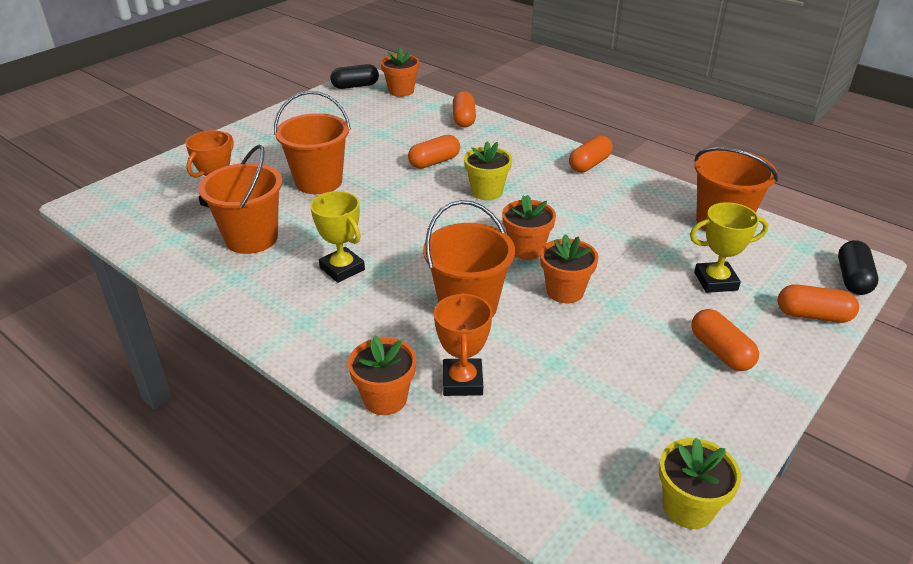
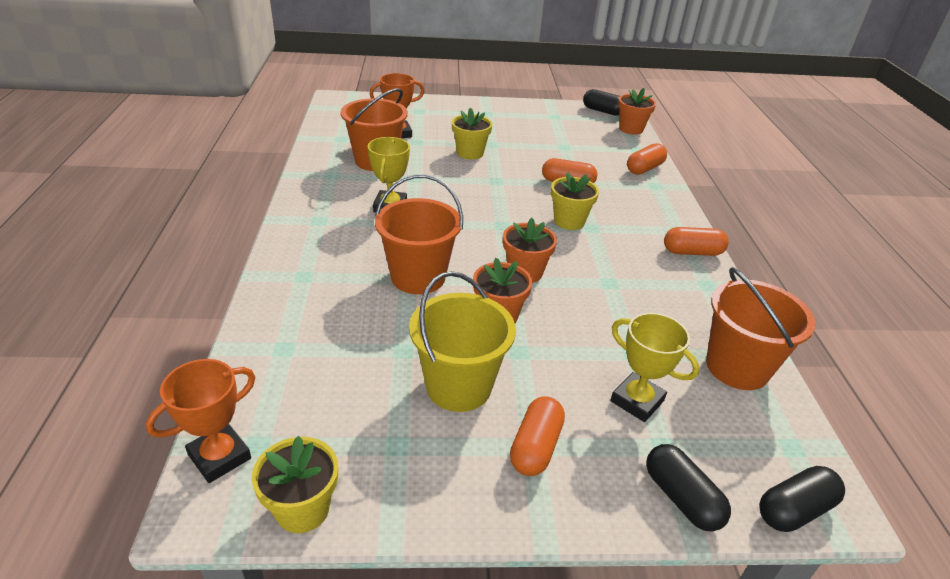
camera: 45 degrees right, 0 degrees up
(318, 182) = (470, 153): orange bucket -> yellow flower pot
(385, 399) = (277, 288): orange flower pot -> none
(462, 381) = (331, 314): orange trophy -> orange trophy (220, 457)
(626, 355) = (458, 386): none -> yellow bucket
(813, 315) = (681, 498): orange capsule -> black capsule

